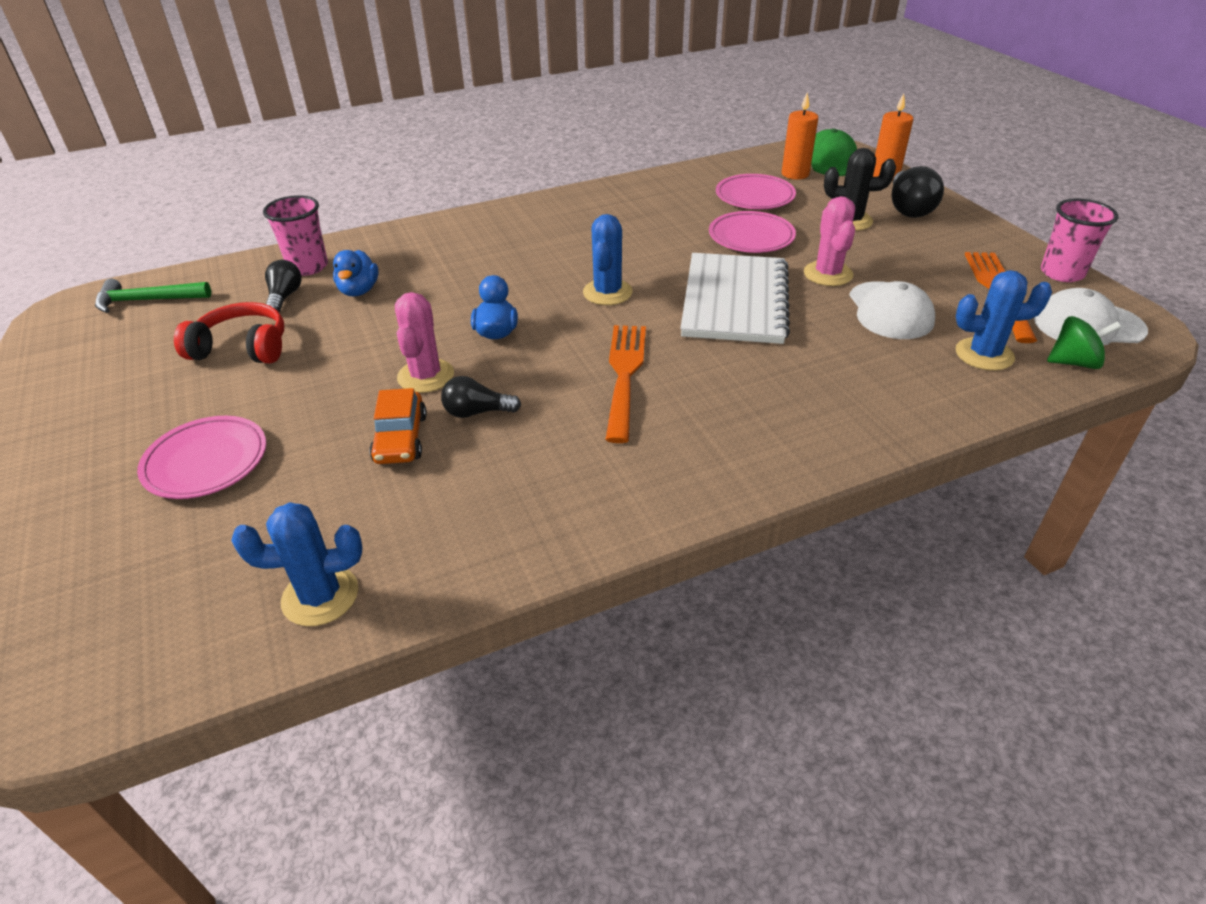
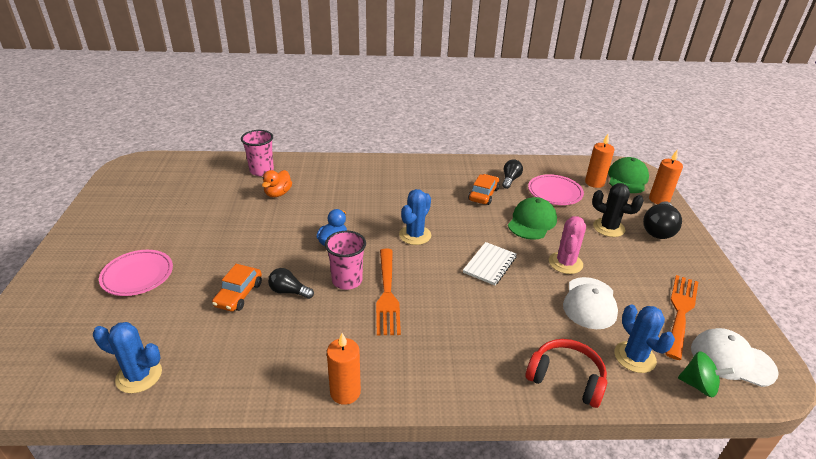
camera: 20 degrees right, 5 degrees down
(147, 300) = (171, 169): green hammer -> none
(242, 348) = (197, 212): red headphones -> red headphones (566, 378)
(285, 297) = (238, 186): black light bulb -> black light bulb (510, 180)
(359, 291) = (278, 193): blue duck -> orange duck
(426, 376) = (277, 259): pink cactus -> none
(624, 374) = (387, 294): orange fork -> orange fork turned 150 degrees clockwise
(658, 511) = (345, 392): none -> orange candle
(664, 221) = (483, 194): none -> orange car
(735, 301) = (490, 265): white notebook -> white notebook, size x0.54
(751, 237) = (532, 222): pink plate -> green cap
(984, 354) = (634, 357): blue cactus -> blue cactus turned 45 degrees clockwise
(1061, 273) = (741, 312): pink cup -> pink cup (347, 280)

